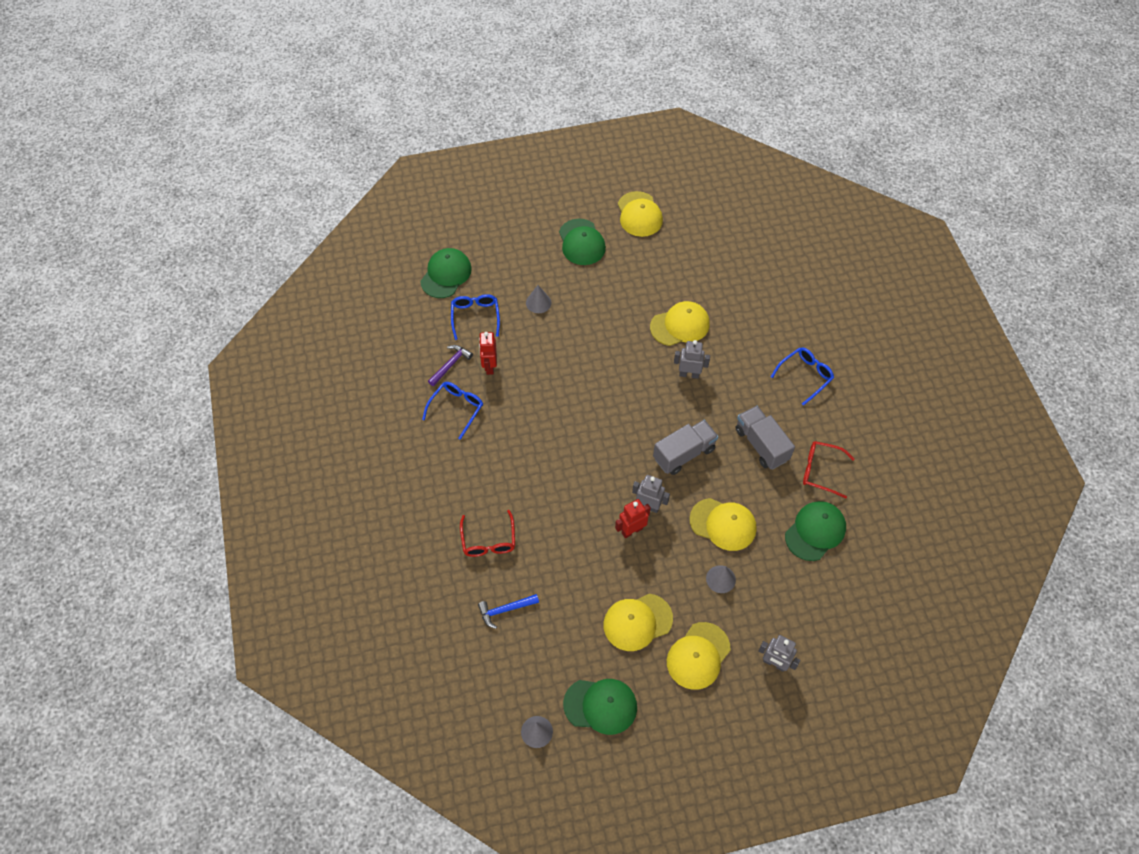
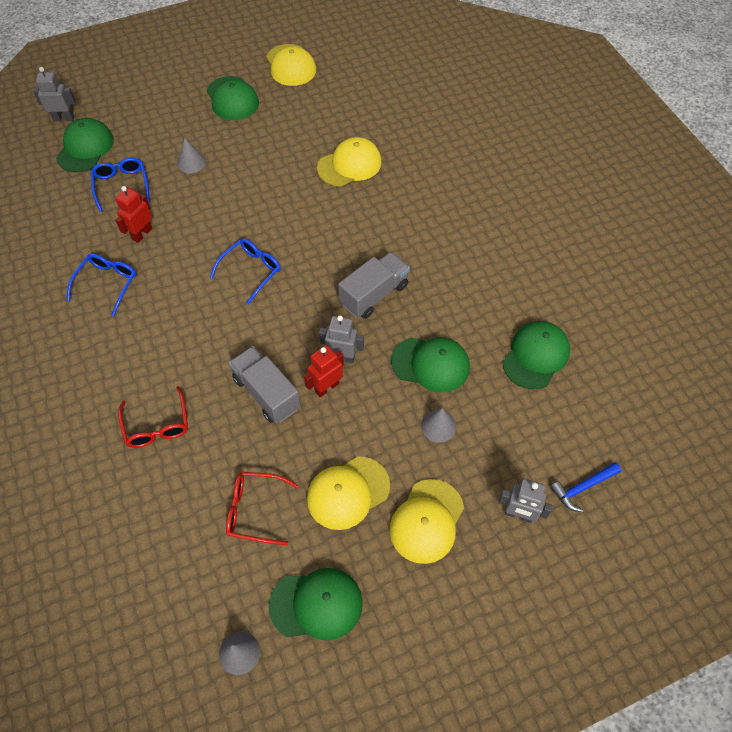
camera: 10 degrees left, 0 degrees up
(450, 365) = (97, 238): purple hammer -> none
(489, 366) = (142, 234): red robot -> red robot turned 45 degrees clockwise
(505, 610) = (185, 505): blue hammer -> blue hammer (582, 487)
(689, 374) = (367, 212): grey robot -> grey robot (64, 118)
(723, 524) = (430, 364): yellow cap -> green cap
(761, 444) = (458, 272): grey truck -> grey truck (267, 393)
(805, 376) = (492, 197): blue glasses -> blue glasses (251, 271)
(821, 471) = (529, 291): red glasses -> red glasses (255, 510)

